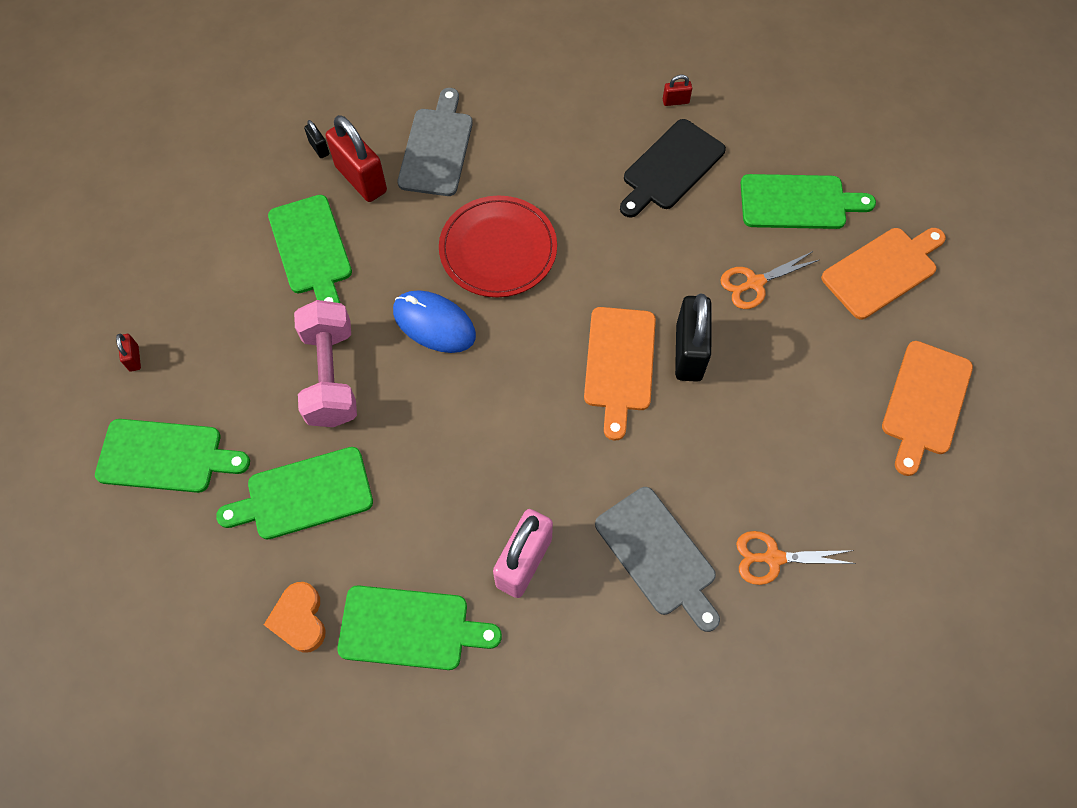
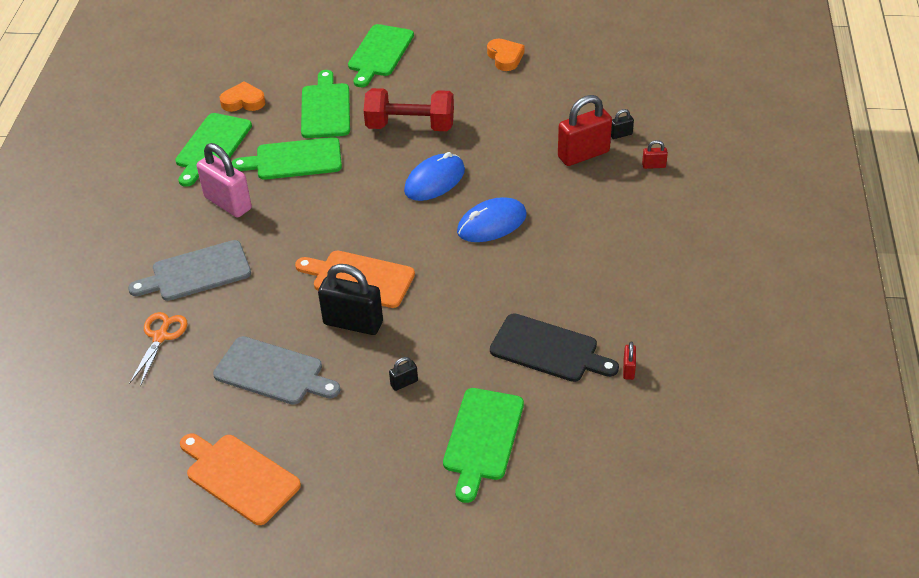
camera: 105 degrees right, 20 degrees down
(134, 358) = (458, 42): red padlock -> red padlock (653, 166)
(169, 293) = (505, 57): none -> orange heart
(311, 249) = (523, 124): green cutting board -> green cutting board (294, 159)
(331, 376) = (410, 126): pink dumbbell -> red dumbbell
(437, 148) = (606, 200): grey cutting board -> grey cutting board (273, 372)
(498, 249) = (492, 223): red plate -> blue mouse
(670, 167) = (548, 350): black cutting board -> black cutting board turned 150 degrees clockwise
(754, 283) = (404, 383): orange scissors -> black padlock
(882, 271) = (384, 485): orange cutting board -> none

